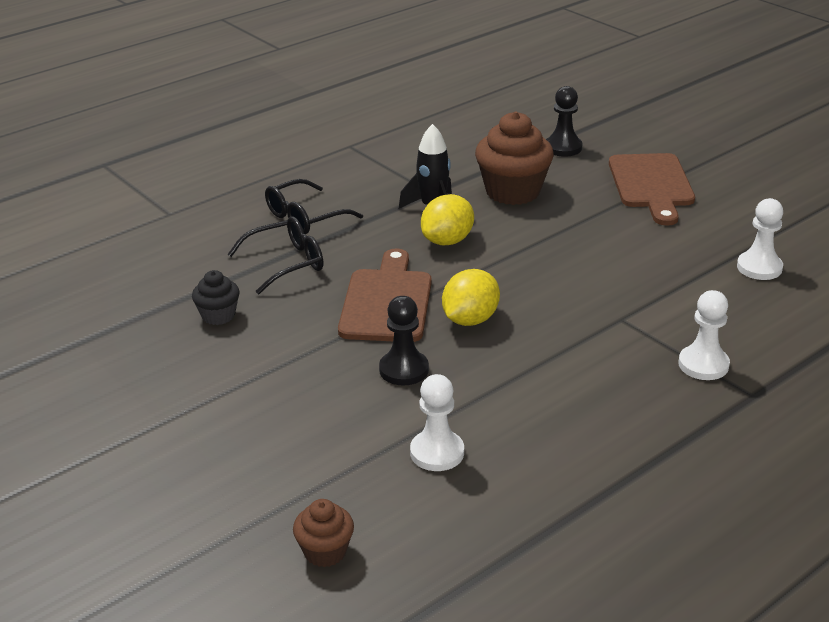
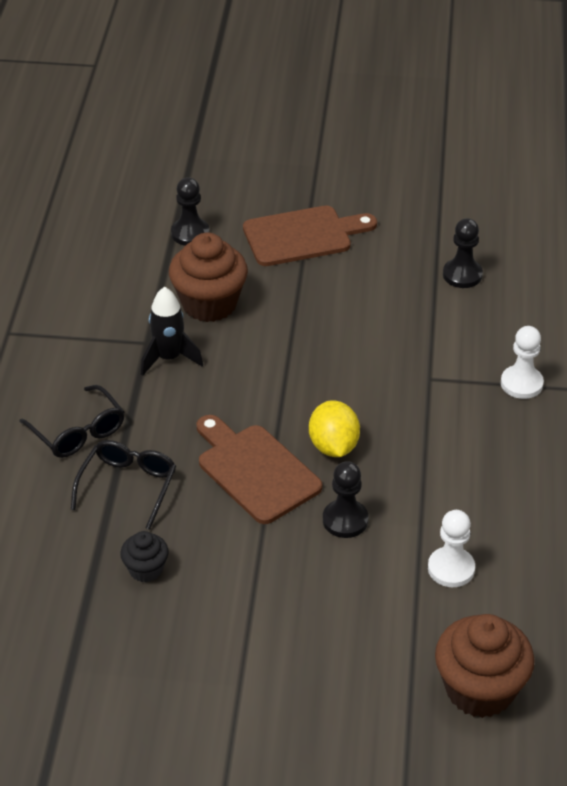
camera: 45 degrees left, 10 degrees up
(304, 218) = (78, 432): black glasses -> black glasses turned 45 degrees counterclockwise
(325, 551) = (480, 689): brown cupcake -> brown cupcake, size x1.91
(447, 241) = (223, 384): yellow lemon -> none
(651, 185) = (302, 236): brown cutting board -> brown cutting board turned 60 degrees counterclockwise
(759, 267) = (462, 275): white pawn -> black pawn

